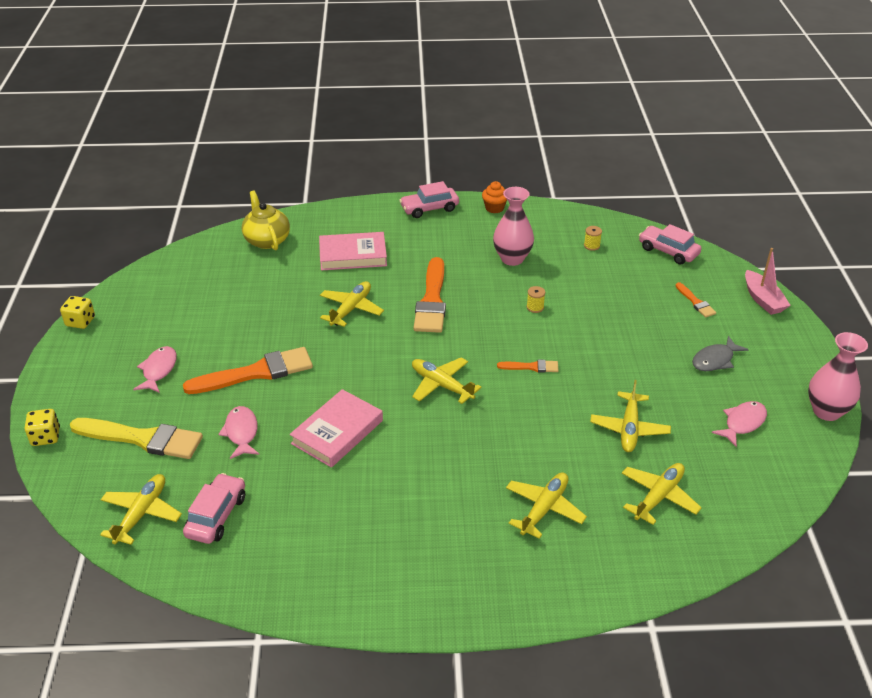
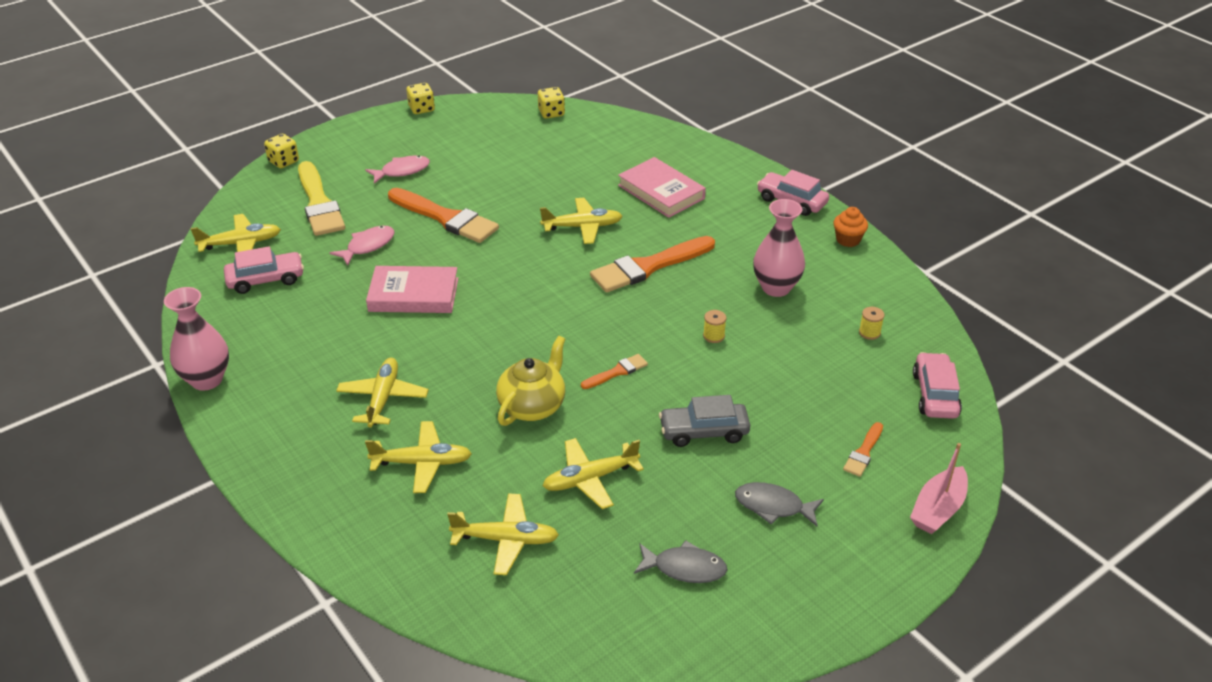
camera: 55 degrees right, 0 degrees up
(185, 259) = (551, 113): none -> yellow dice
(267, 240) = (625, 138): yellow teapot -> yellow teapot (533, 406)
(441, 385) = (532, 326): yellow plane -> yellow plane (383, 398)
(531, 367) = (617, 372): orange brush -> orange brush turned 90 degrees counterclockwise
(625, 356) = (704, 432): none -> grey car
(742, 423) = (684, 568): pink fish -> grey fish
(826, 411) = (780, 639): pink vase -> pink vase (207, 380)

